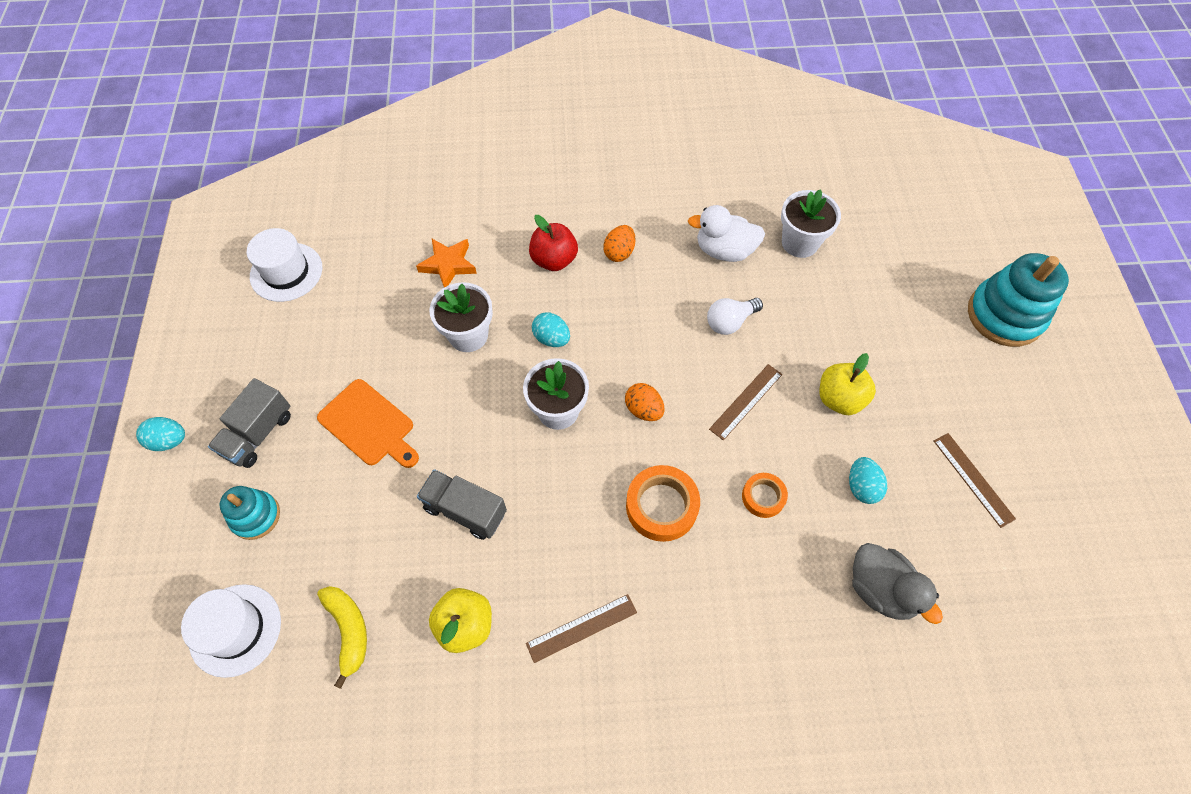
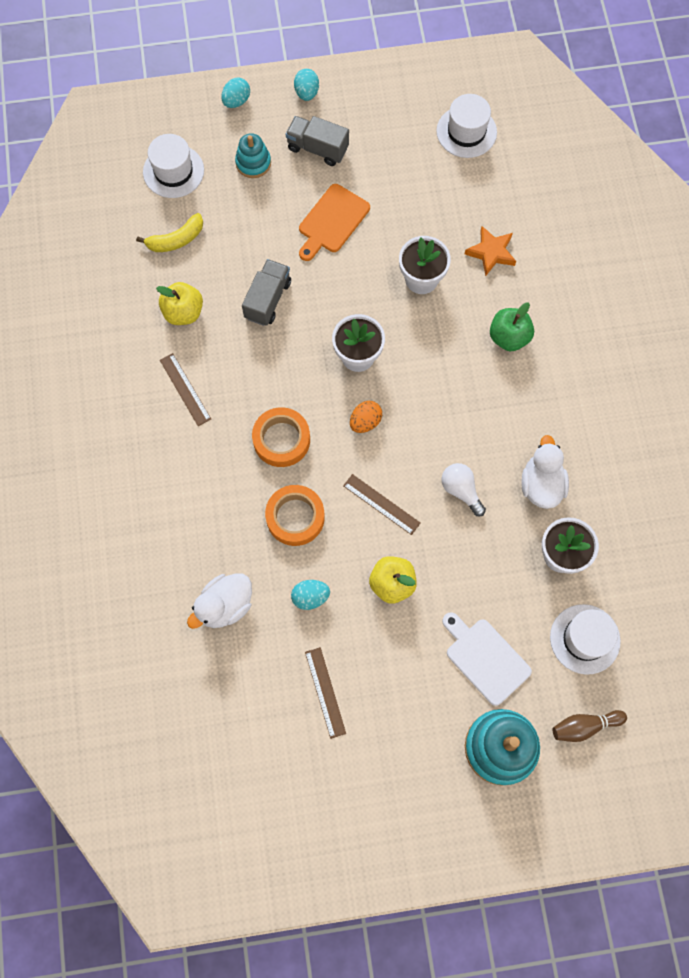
camera: 85 degrees right, 10 degrees up
(551, 338) = (426, 344): turquoise egg -> turquoise egg (236, 101)
(554, 260) = (509, 337): red apple -> green apple
(619, 252) = (525, 392): orange egg -> none
(763, 497) = (295, 517): orange tape -> orange tape, size x1.66
(880, 589) = (225, 605): grey duck -> white duck
(885, 234) = (585, 639): none -> white hat
(914, 319) = (485, 658): none -> white cutting board
(971, 244) = (584, 726): none -> brown bowling pin
(973, 479) = (325, 692): brown ruler -> brown ruler turned 75 degrees counterclockwise

